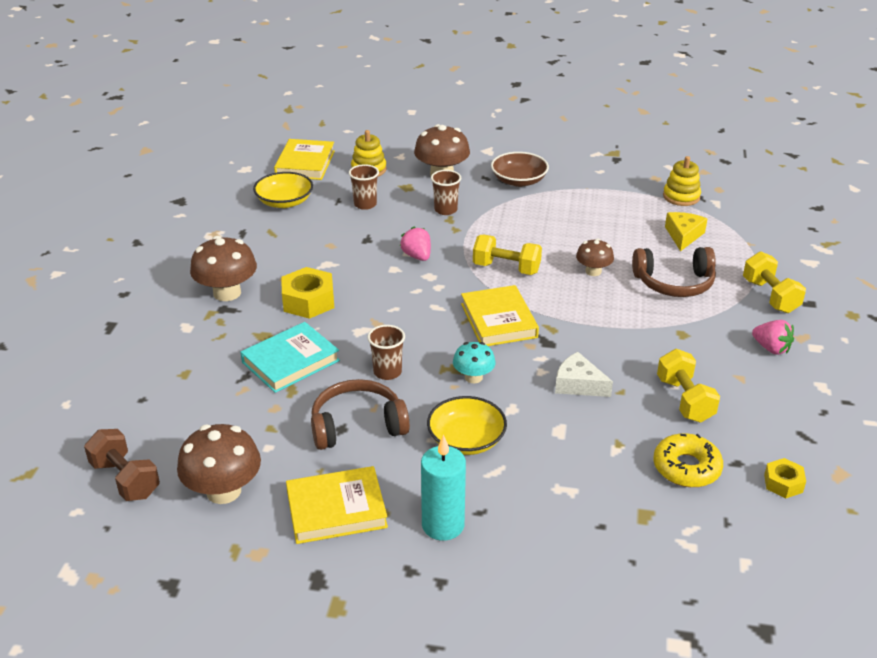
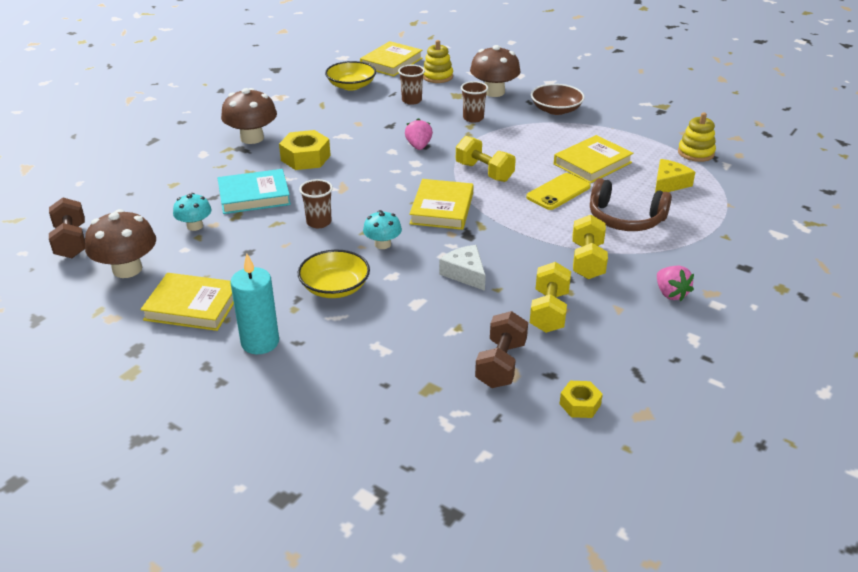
camera: 25 degrees right, 0 degrees up
(255, 416) = (195, 226): none -> turquoise mushroom
(357, 426) = (261, 253): brown headphones -> none
(593, 271) = (558, 192): brown mushroom -> yellow phone
(599, 232) = (592, 163): none -> yellow book
(686, 468) = (501, 364): yellow donut -> brown dumbbell
(770, 296) = (709, 252): yellow dumbbell -> yellow dumbbell (587, 261)

